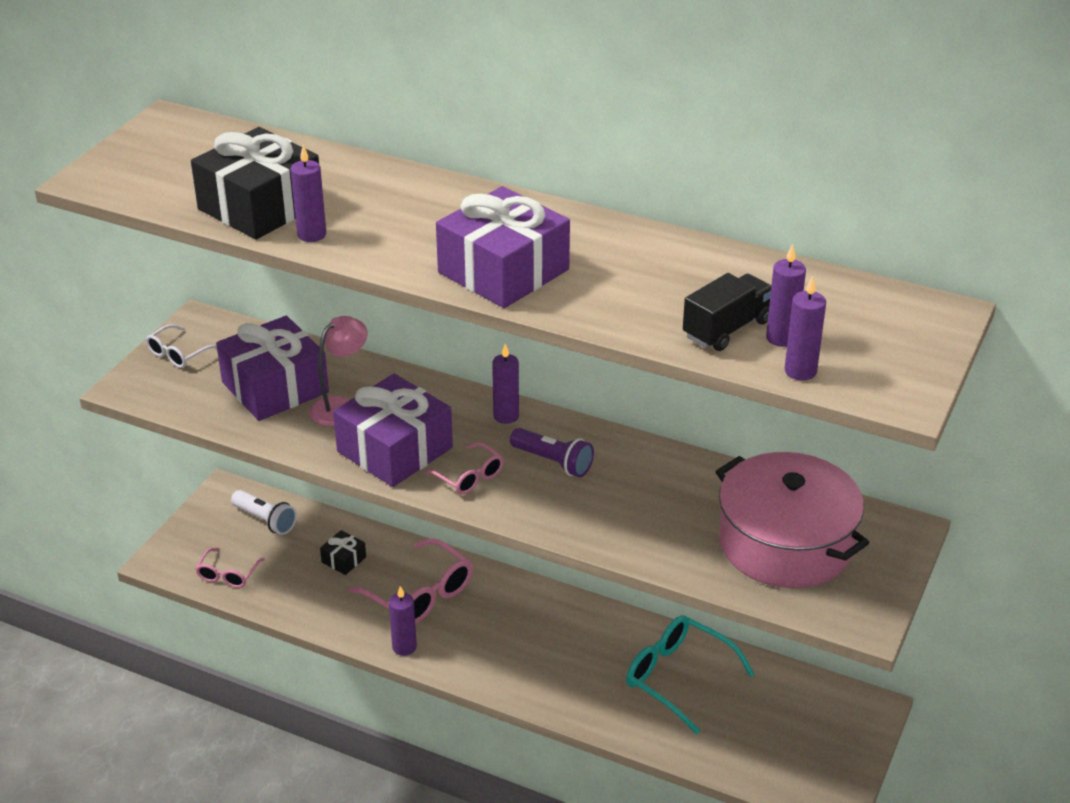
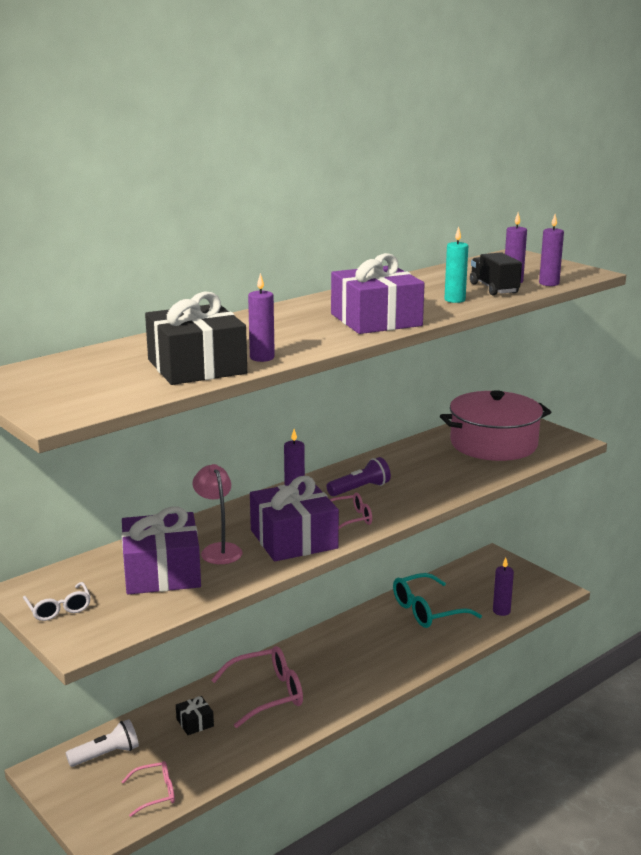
camera: 65 degrees left, 15 degrees down
(228, 575) = (155, 793): pink glasses -> pink glasses turned 60 degrees counterclockwise
(404, 647) = (317, 716): purple candle -> purple candle (501, 611)
(641, 309) = (454, 300): none -> turquoise candle

